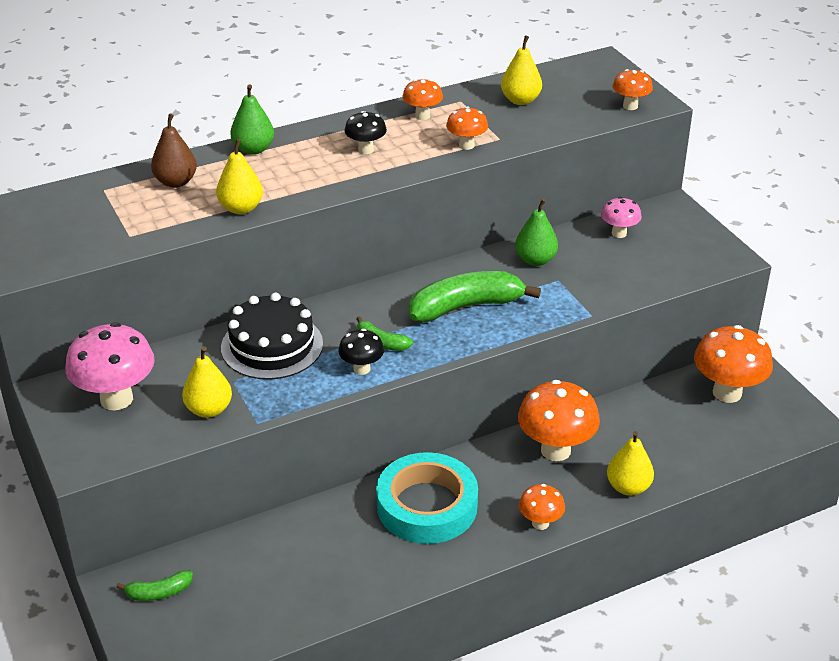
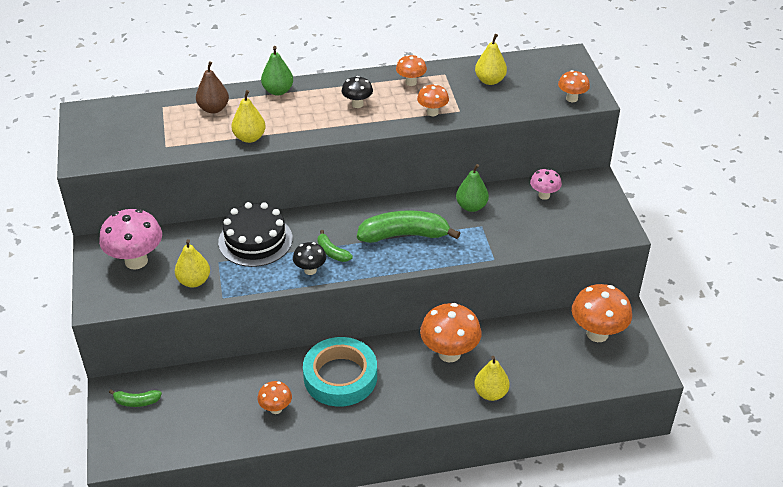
camera: 15 degrees right, 5 degrees up
(540, 523) = (415, 407): orange mushroom -> orange mushroom (276, 409)

